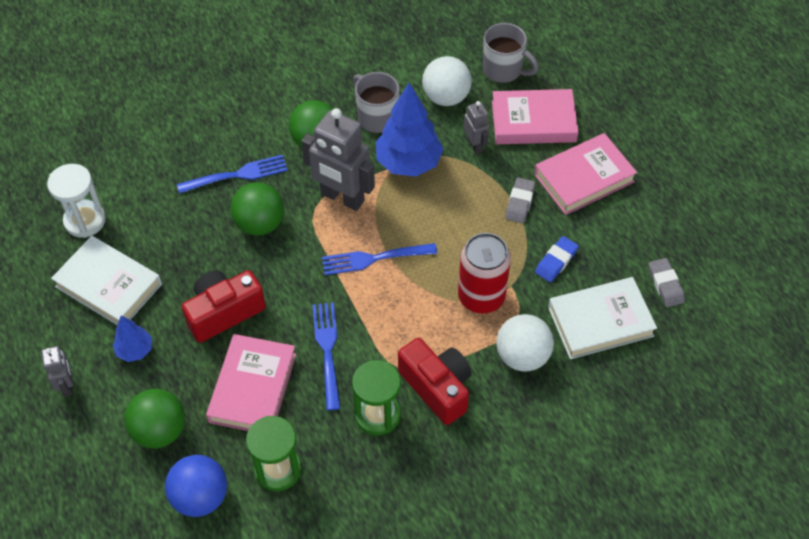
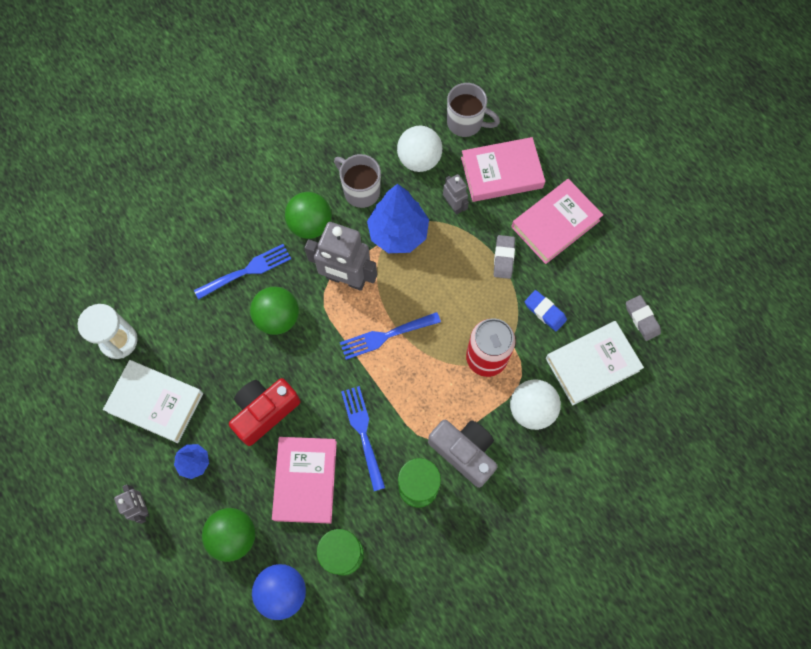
camera: 10 degrees left, 15 degrees up
(437, 387) = (464, 452): red camera -> grey camera
(556, 261) = (545, 312): blue eraser -> blue eraser turned 75 degrees counterclockwise

